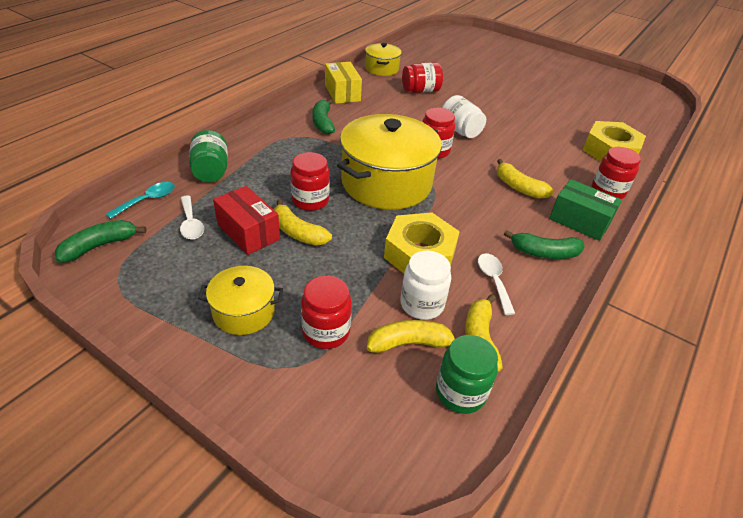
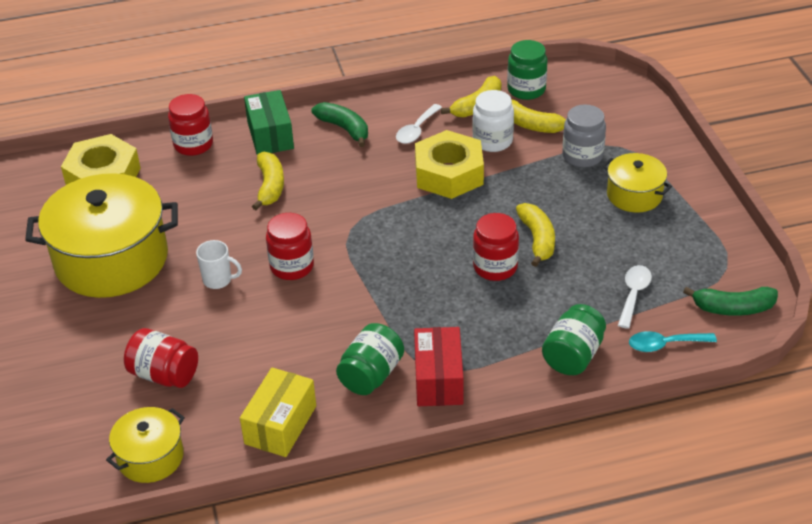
camera: 135 degrees left, 0 degrees up
(248, 232) = (583, 260): red box -> red box (438, 379)
(323, 122) = (371, 375): green banana -> green jar
(326, 331) = (582, 156): red jar -> grey jar
(386, 183) = (395, 251): yellow pot -> yellow pot (111, 259)
(460, 130) = (218, 280): white jar -> white mug

